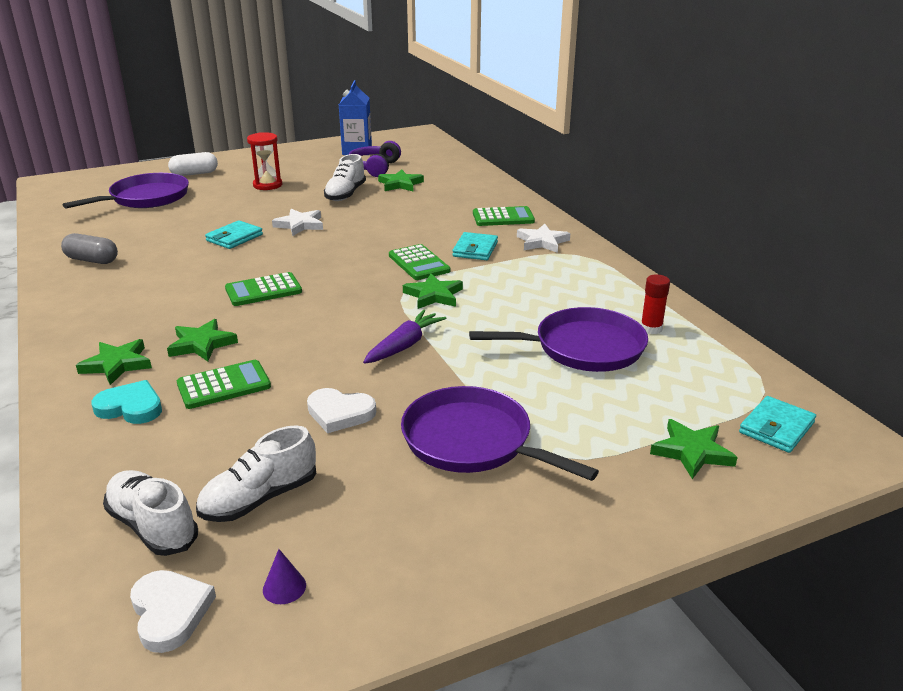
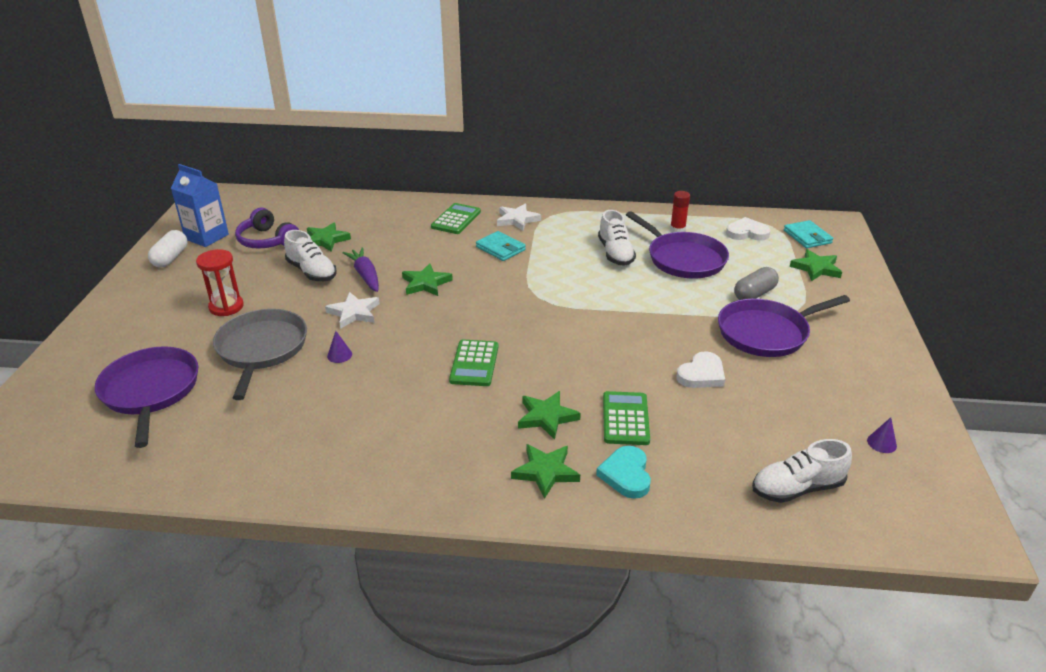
camera: 60 degrees left, 5 degrees up
(92, 260) = (289, 457): grey capsule -> grey capsule (754, 294)
(131, 407) = (626, 475): turquoise heart -> turquoise heart turned 45 degrees counterclockwise
(170, 612) = (890, 495): white heart -> white heart (747, 233)
(194, 174) = (121, 344): white capsule -> white capsule (170, 258)
(221, 211) = (261, 349): none -> grey pan
(234, 238) = (339, 355): turquoise wallet -> purple cone
(259, 498) = (787, 433): white shoe -> white shoe (615, 253)
(404, 345) = (627, 322): purple carrot -> purple carrot (365, 275)
(419, 263) = (499, 278): green calculator -> none
(434, 295) = (561, 288): green star -> green star (426, 283)
(583, 348) = (683, 259): purple pan -> purple pan turned 120 degrees clockwise

